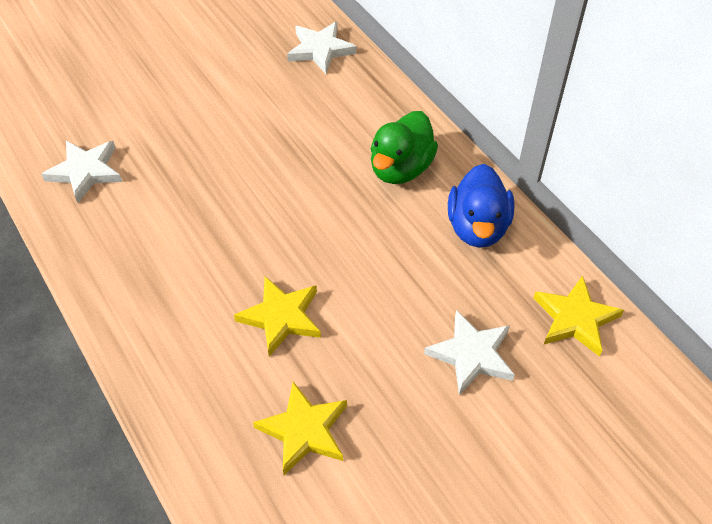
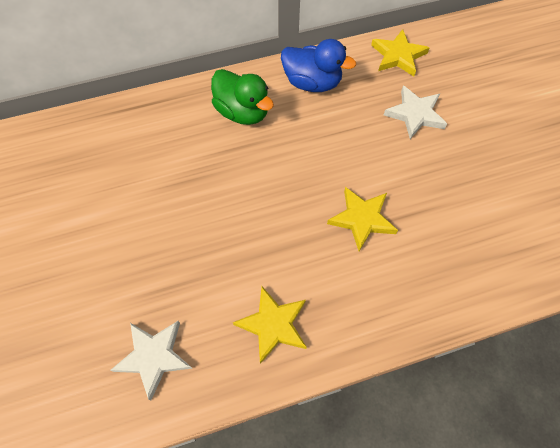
camera: 75 degrees left, 10 degrees up
(304, 430) = (459, 223): yellow star -> yellow star (273, 325)
(320, 50) = (85, 135): white star -> none

